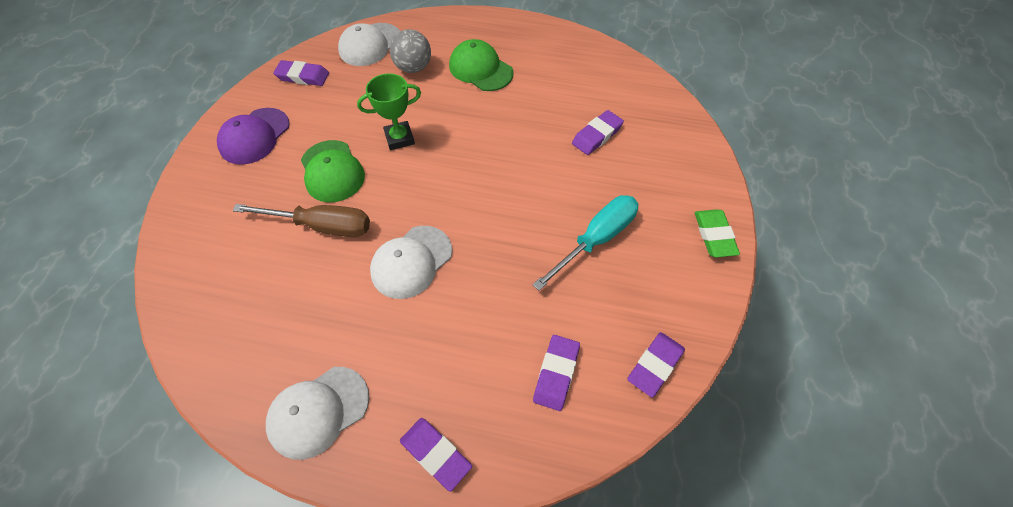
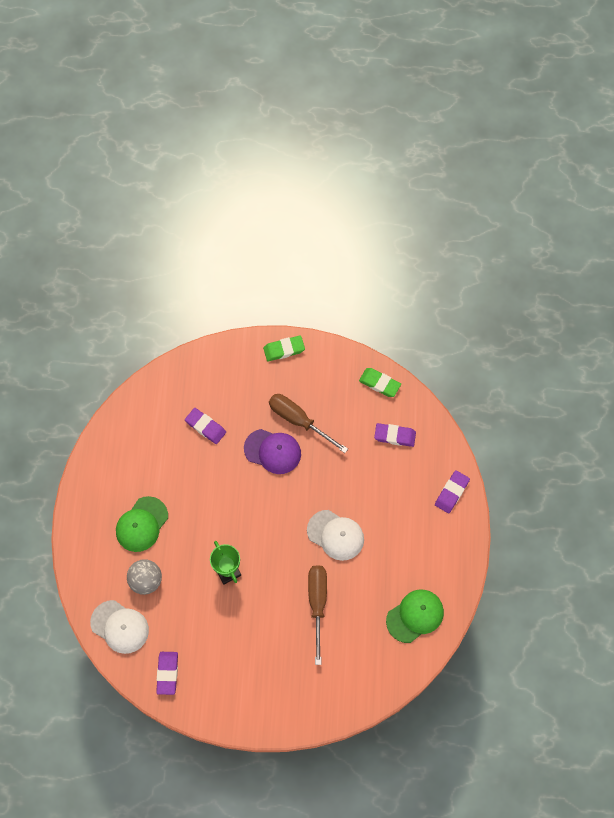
camera: 100 degrees left, 10 degrees up
(254, 136) = (241, 687): purple cap -> purple cap (272, 451)
(318, 411) = (442, 563): white cap -> none
(332, 171) = (268, 613): green cap -> green cap (415, 616)
(596, 239) = (299, 421): turquoise screwdriver -> brown screwdriver
(655, 365) = (379, 383): purple eraser -> green eraser

